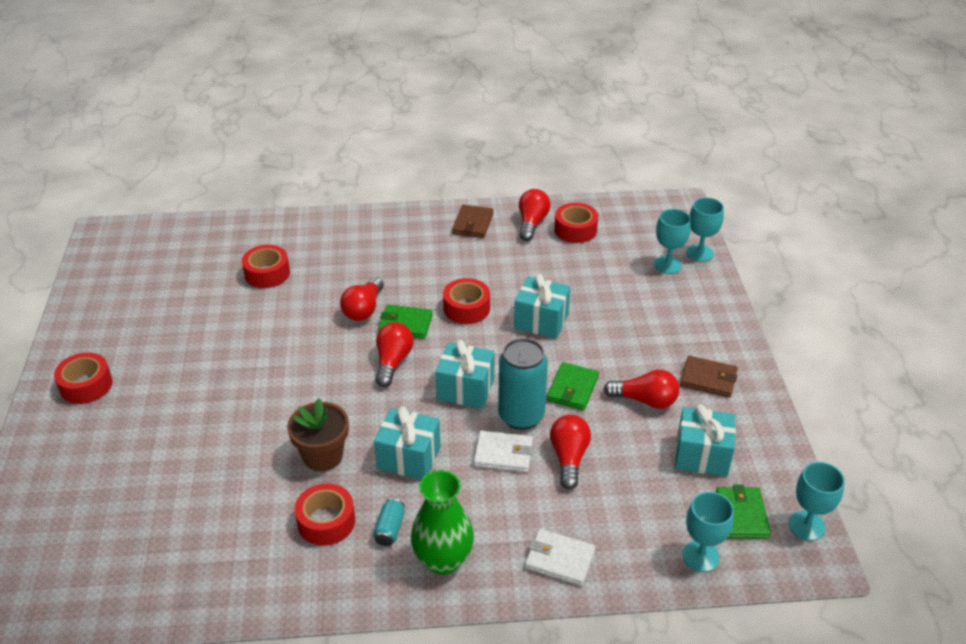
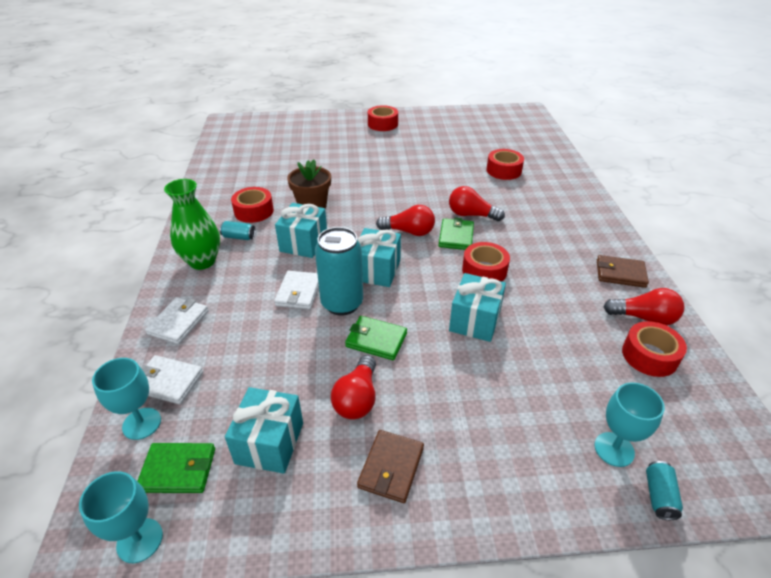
camera: 90 degrees right, 0 degrees up
(569, 458) = (286, 333): red light bulb -> none
(647, 547) = (168, 382): none -> white wallet
(699, 253) = (659, 496): turquoise goblet -> turquoise can

